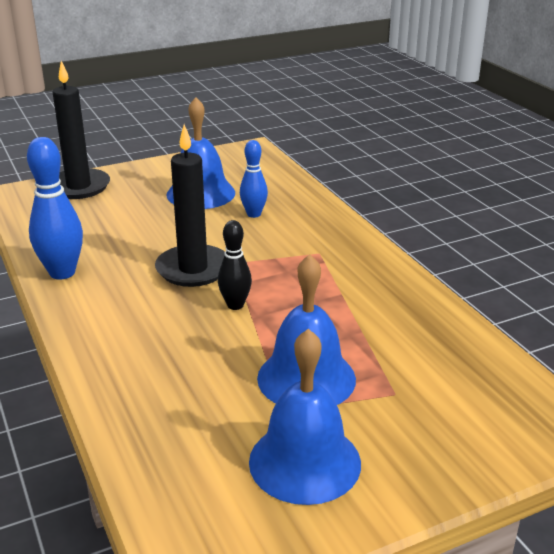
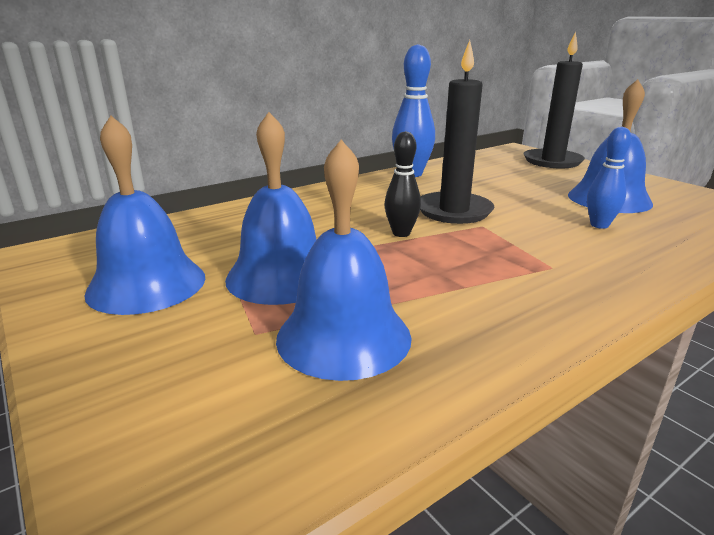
camera: 80 degrees right, 5 degrees down
(404, 353) = (343, 336): none -> blue bell

